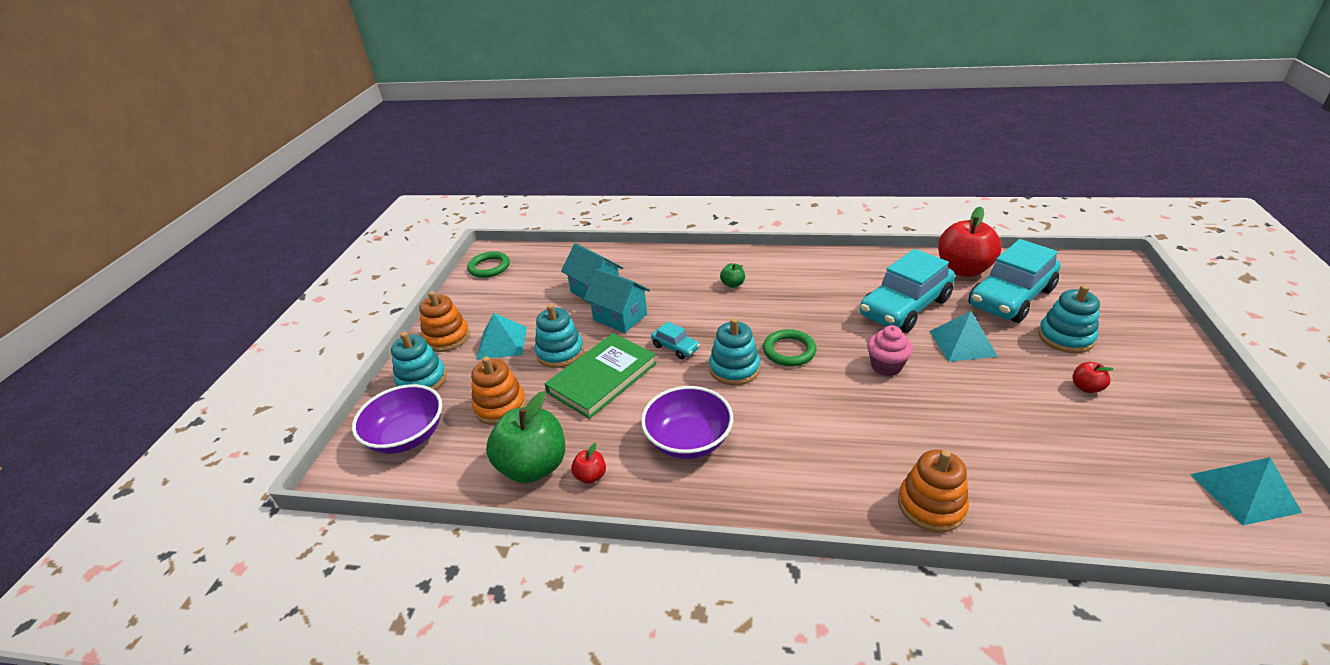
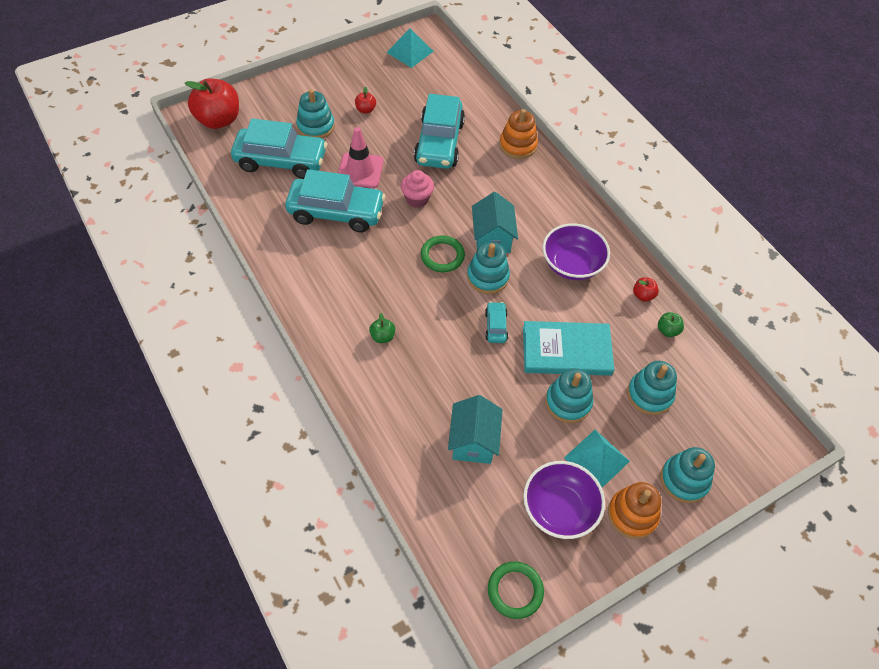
camera: 135 degrees left, 20 degrees up
(407, 436) = (727, 431): purple bowl -> purple bowl (559, 509)
(500, 406) = (649, 395): orange stacking toy -> turquoise stacking toy
(533, 466) = (667, 330): green apple -> green apple, size x0.44
(602, 378) = (566, 351): green book -> turquoise book
(620, 317) = (492, 392): turquoise house -> turquoise house (492, 238)
(962, 343) = (360, 170): turquoise pyramid -> pink traffic cone
(963, 269) = (254, 196): red apple -> red apple (218, 120)
(981, 426) = (439, 143): none -> turquoise car

